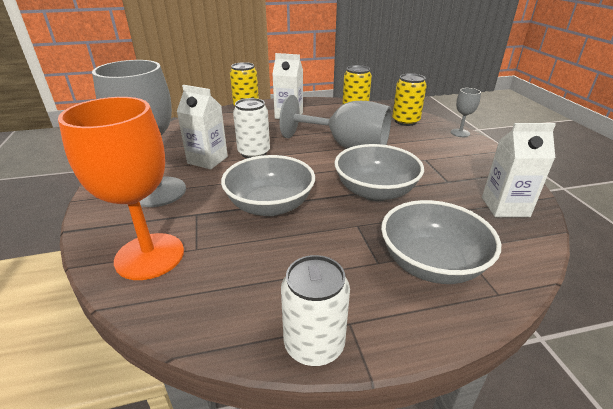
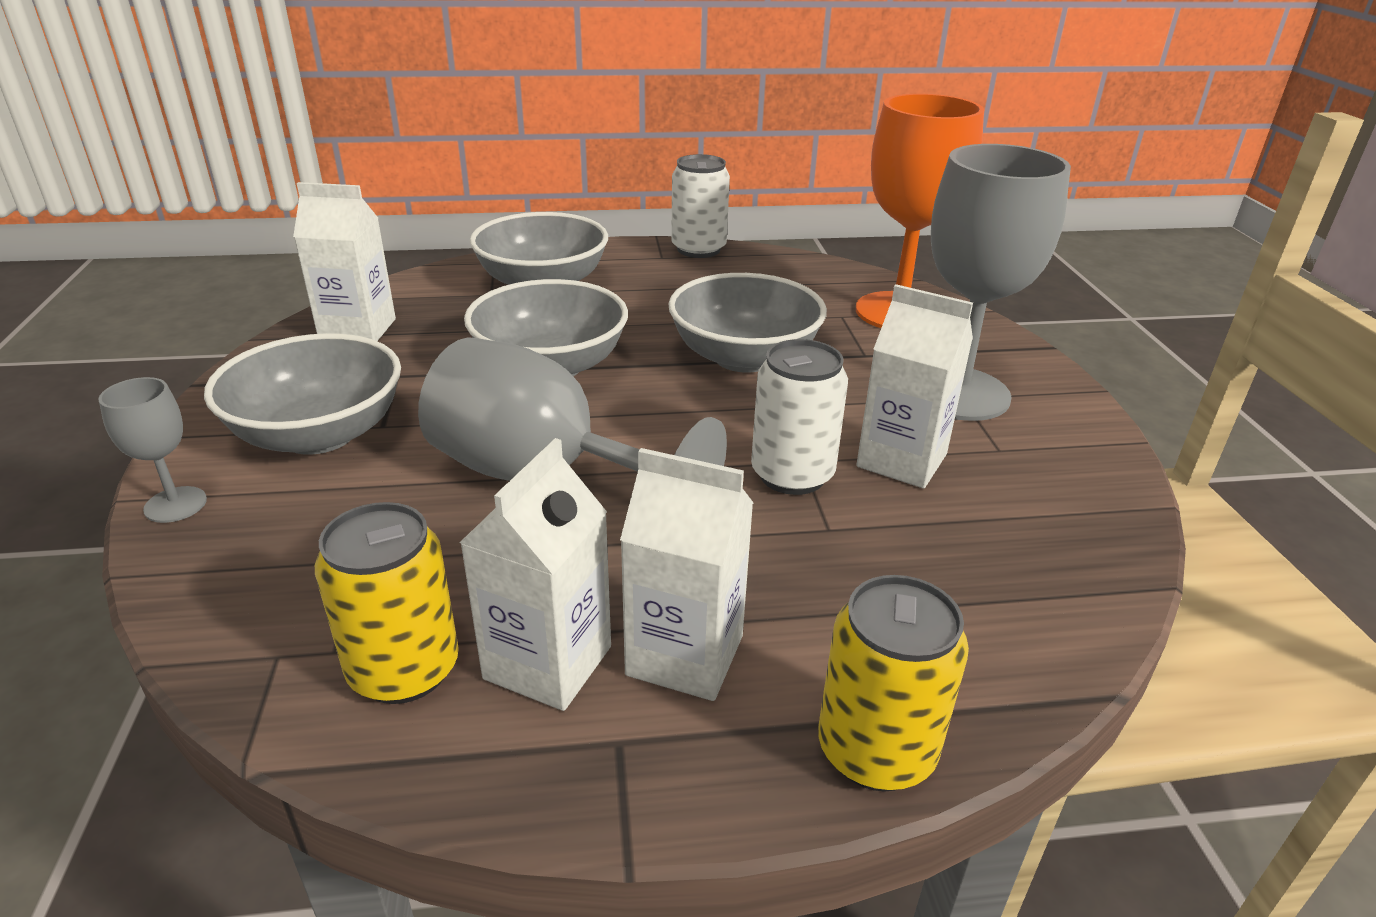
camera: 175 degrees left, 0 degrees up
(322, 113) = (548, 662): none -> white carton
(405, 121) = (275, 577): yellow can -> none
(445, 154) = (319, 434): none -> grey bowl

